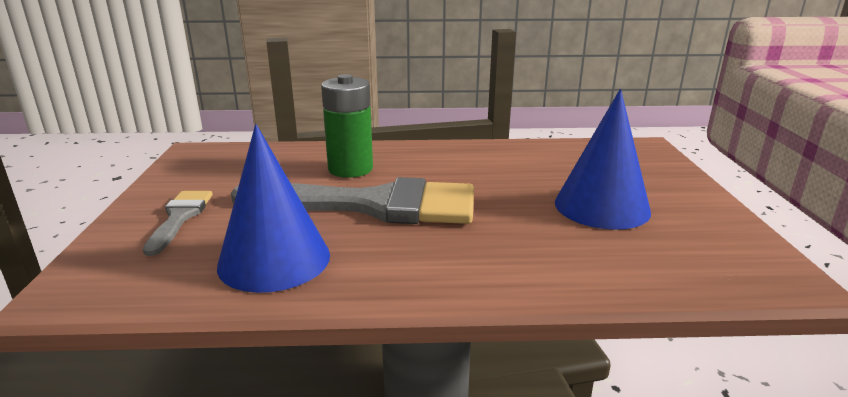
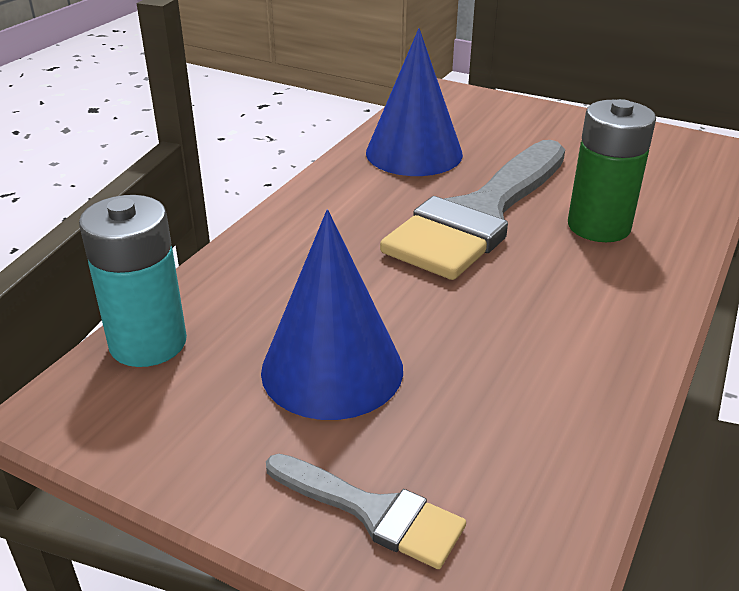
camera: 120 degrees right, 10 degrees up
(180, 217) = (530, 128): grey brush -> grey brush (373, 512)
(694, 275) = (148, 343): none -> turquoise battery

